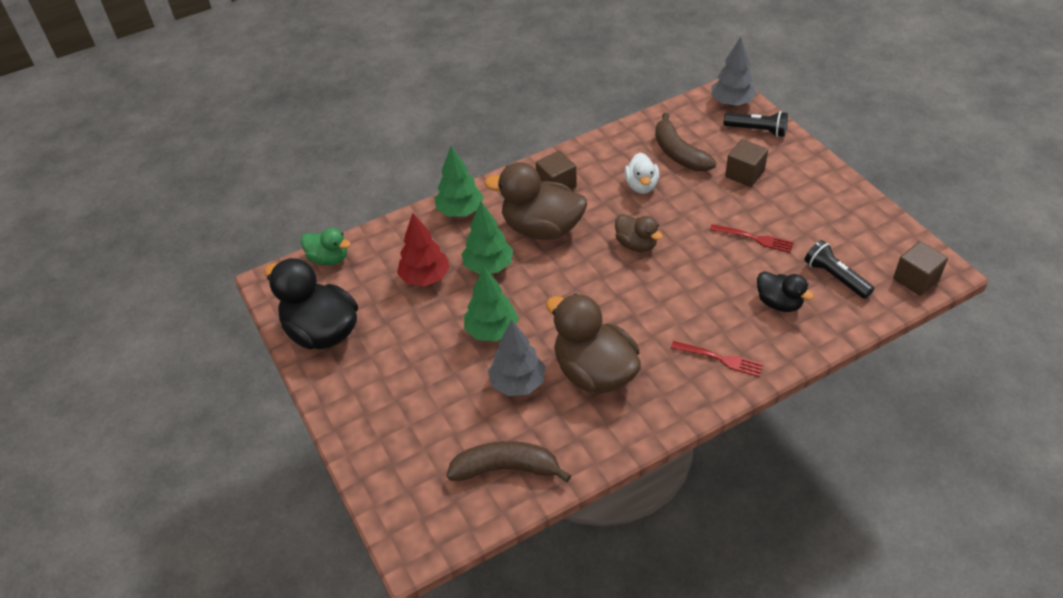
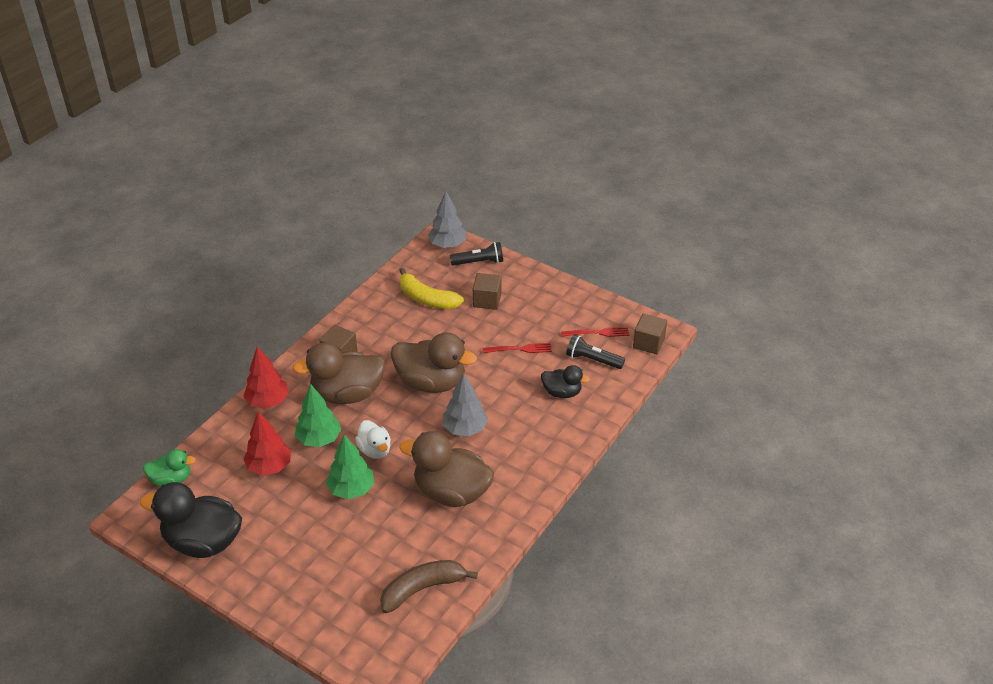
camera: 30 degrees left, 5 degrees down
(460, 211) = (268, 402): green tree -> red tree
(518, 383) = (395, 522): grey tree -> grey tree (465, 428)
(636, 244) = (431, 382): brown duck -> brown duck, size x1.83
(641, 186) = (410, 334): white duck -> white duck (375, 450)
(678, 153) = (426, 299): brown banana -> yellow banana
(720, 359) = (540, 448): red fork -> red fork (598, 333)

